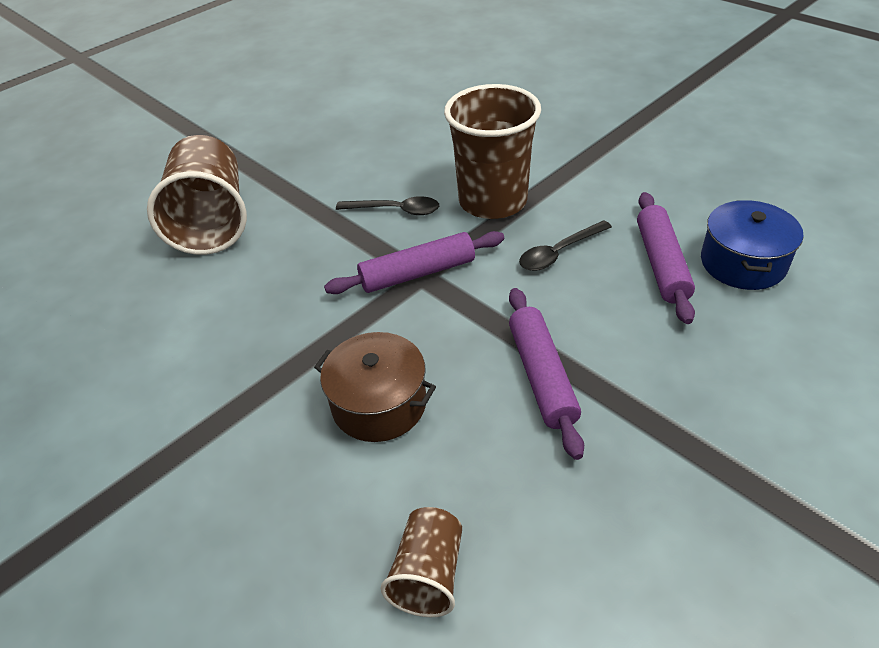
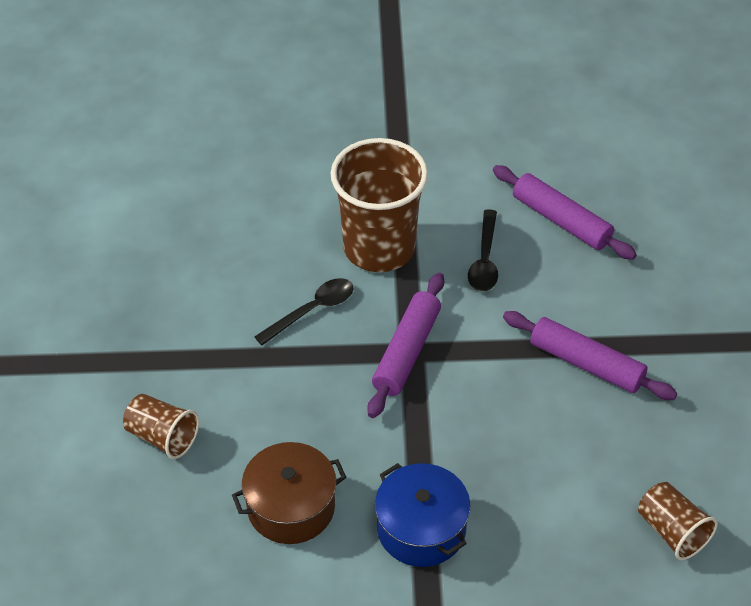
camera: 50 degrees left, 5 degrees up
(212, 222) = (162, 437): brown cup -> brown cup, size x0.51
(379, 404) = (513, 465): brown pot -> brown pot (291, 507)
(743, 263) = (609, 184): blue pot -> blue pot (421, 529)

